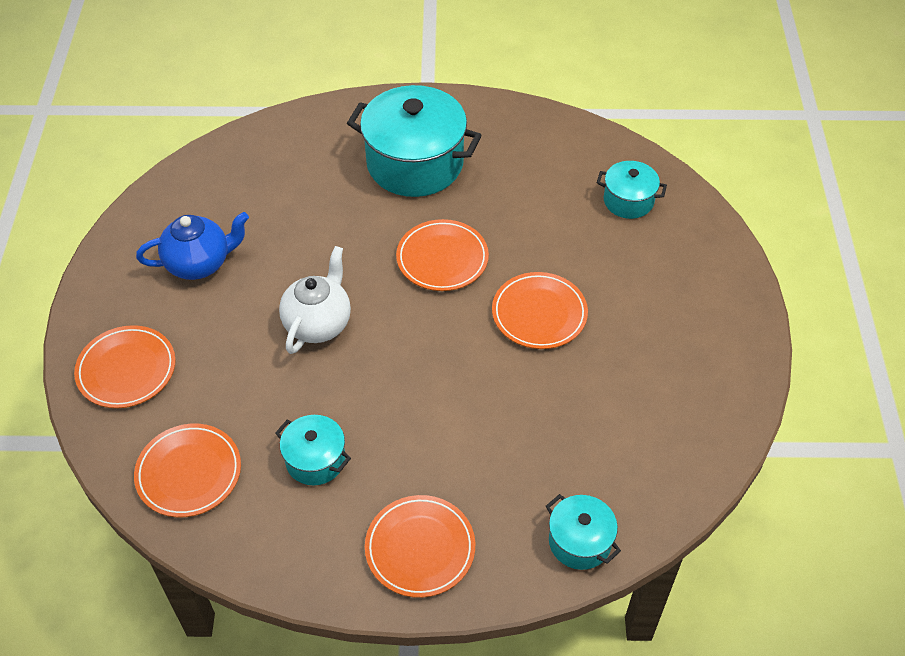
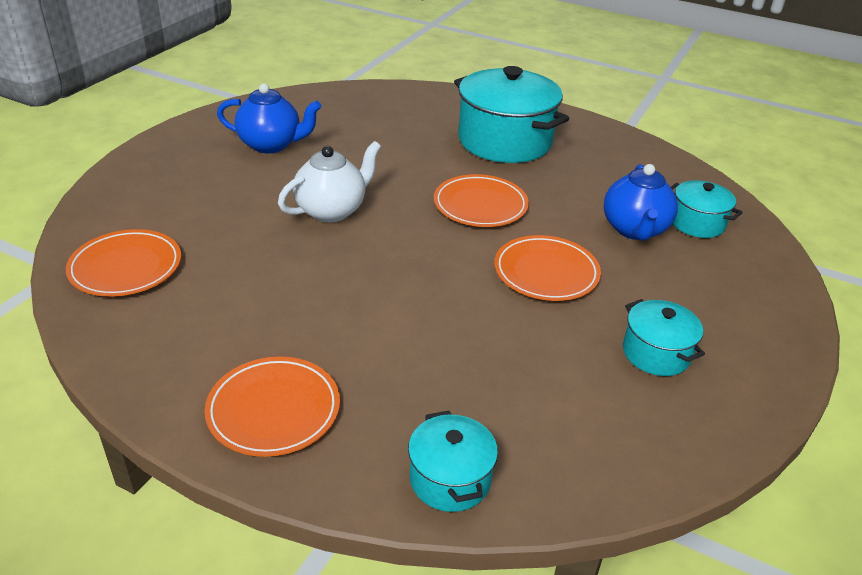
camera: 25 degrees right, 15 degrees down
(126, 370) = (150, 186): orange plate -> none
(315, 460) = (240, 300): turquoise pot -> turquoise pot (656, 353)
(583, 231) = (634, 230): none -> blue teapot

